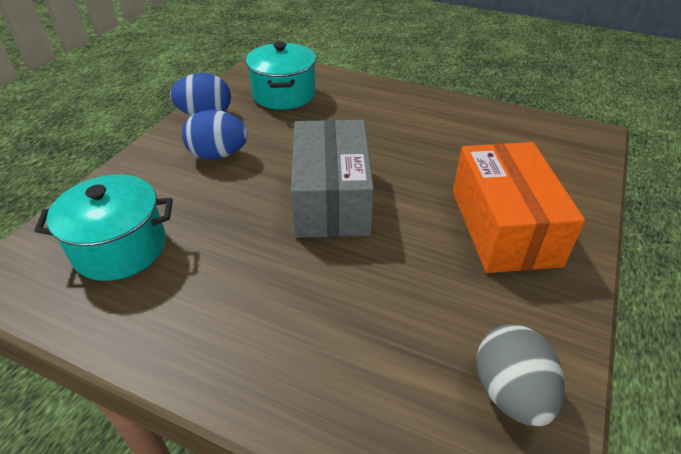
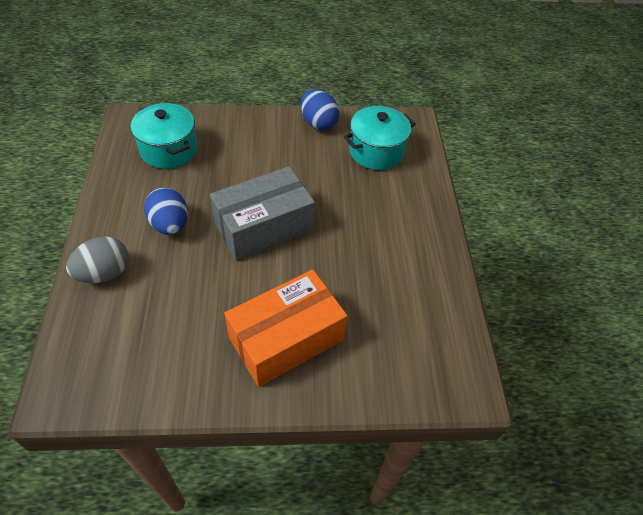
camera: 60 degrees right, 10 degrees up
(218, 155) = (277, 150): blue egg -> blue egg (170, 225)
(510, 392) = (130, 372): grey egg -> grey egg (104, 273)

